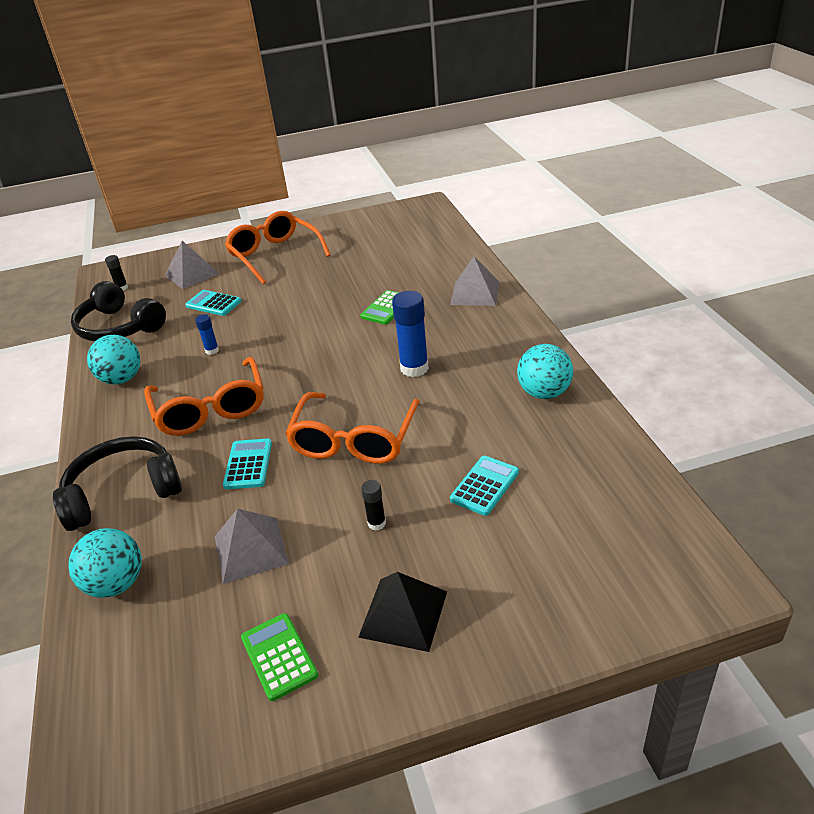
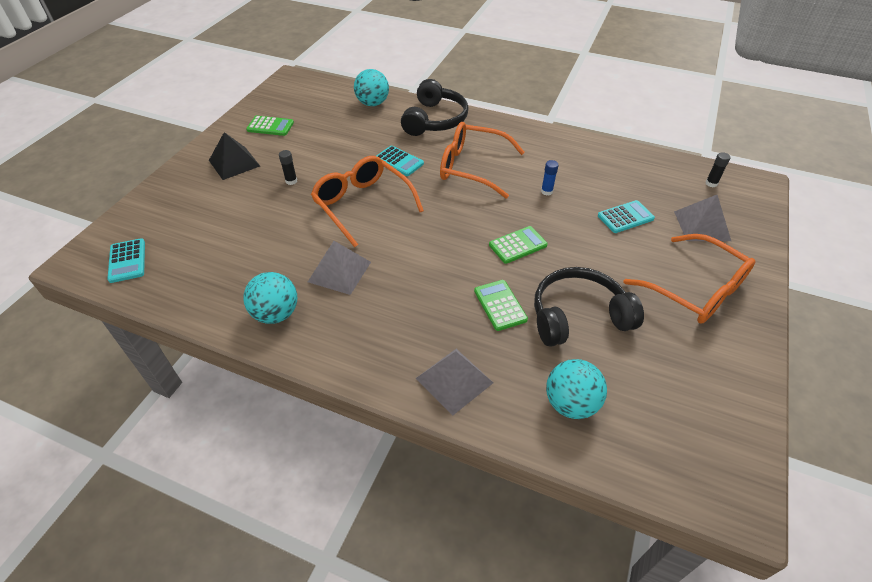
camera: 125 degrees right, 10 degrees up
(119, 327) = (635, 165): black headphones -> black headphones (578, 316)
(122, 379) = (555, 147): turquoise ball -> turquoise ball (570, 403)
(250, 549) = (336, 140): grey pyramid -> grey pyramid (339, 271)
(274, 255) = (696, 290): orange glasses -> orange glasses turned 45 degrees clockwise
(308, 331) = (517, 245): none -> green calculator
(414, 368) = (395, 269): blue glue stick -> none
(484, 486) = (253, 230): turquoise calculator -> turquoise calculator (127, 261)

